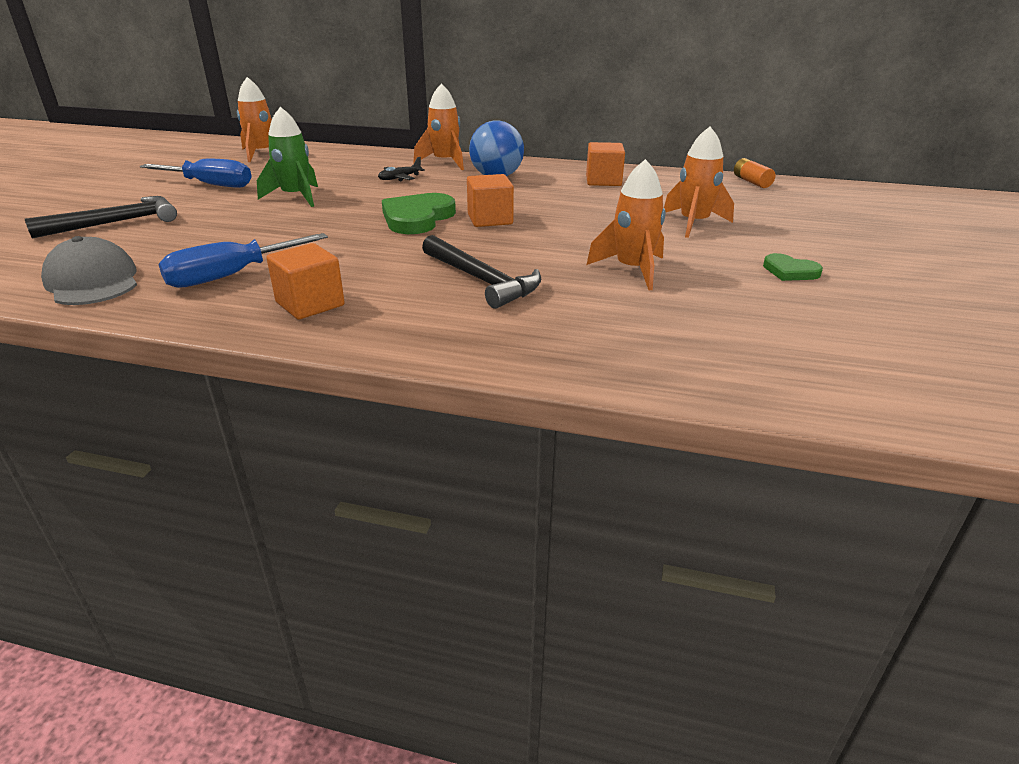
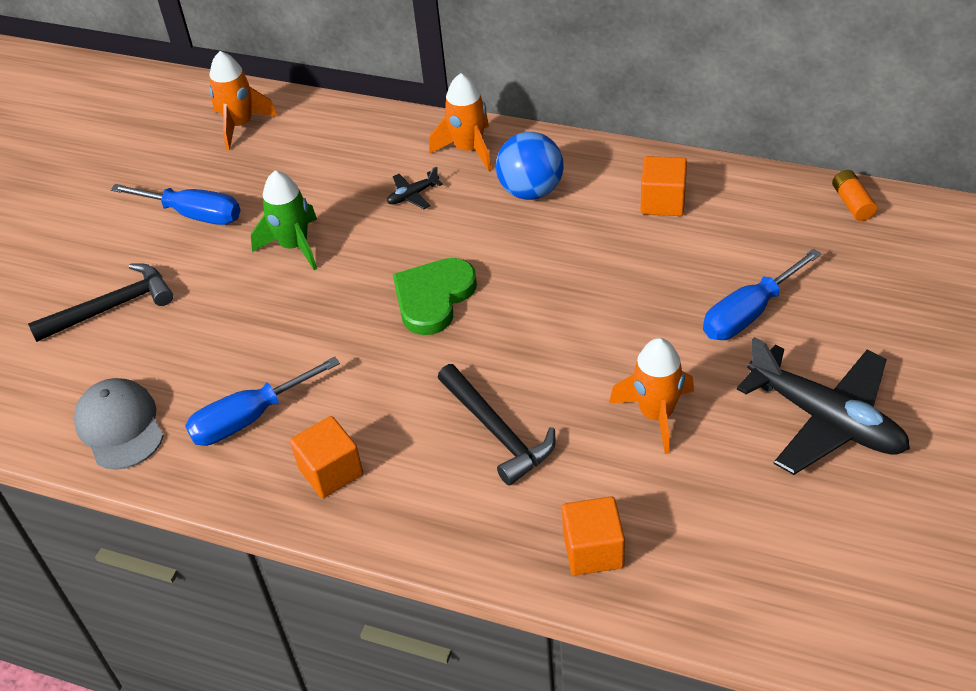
camera: 10 degrees right, 15 degrees up
(490, 219) = (515, 301): orange cube -> orange cube (593, 550)
(694, 224) = (748, 313): orange rocket -> blue screwdriver
(790, 271) = (825, 420): green heart -> black plane

